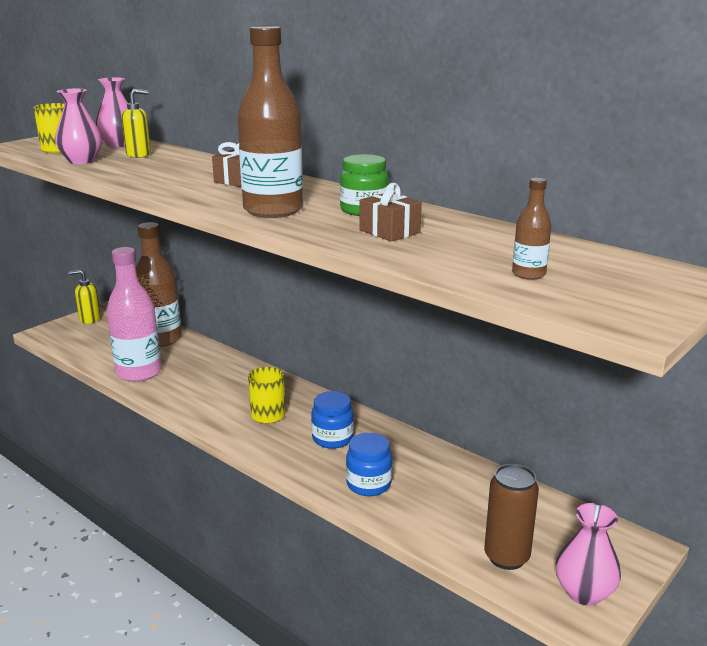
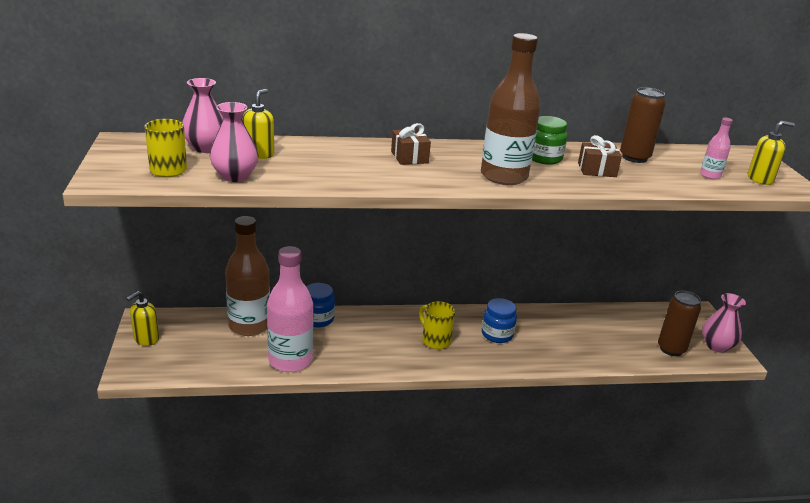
camera: 50 degrees left, 5 degrees up
(368, 484) = (561, 350): blue jar -> blue jar (318, 319)
(478, 236) = (634, 157): none -> brown can
(528, 274) = (710, 175): brown bottle -> pink bottle
(599, 299) = (760, 179): none -> yellow soap dispenser

